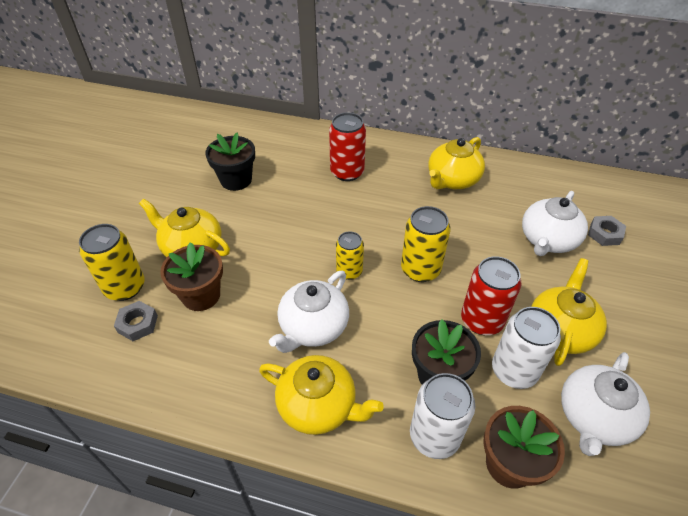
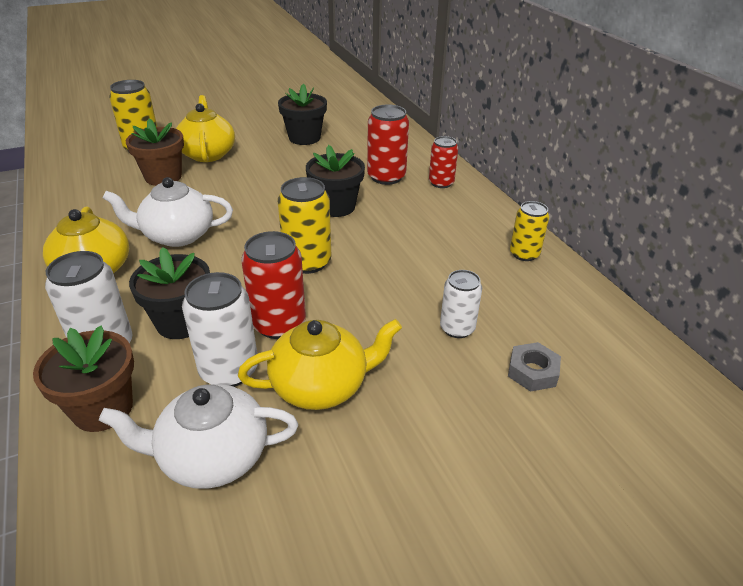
camera: 50 degrees right, 10 degrees down
(138, 324) = (113, 167): grey nut -> none
(349, 271) = (261, 227): yellow can -> yellow can (524, 254)
(361, 218) = (336, 207): none -> black flower pot
(383, 153) = (441, 183): none -> red can
(452, 180) = (462, 233): yellow teapot -> none
(547, 240) = (457, 328): white teapot -> white can

